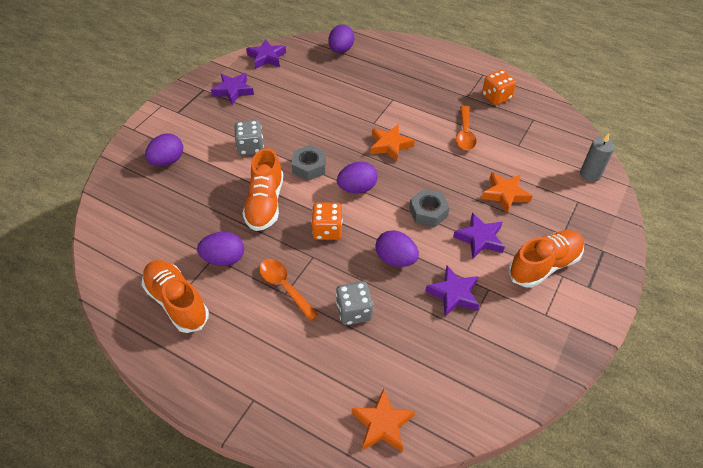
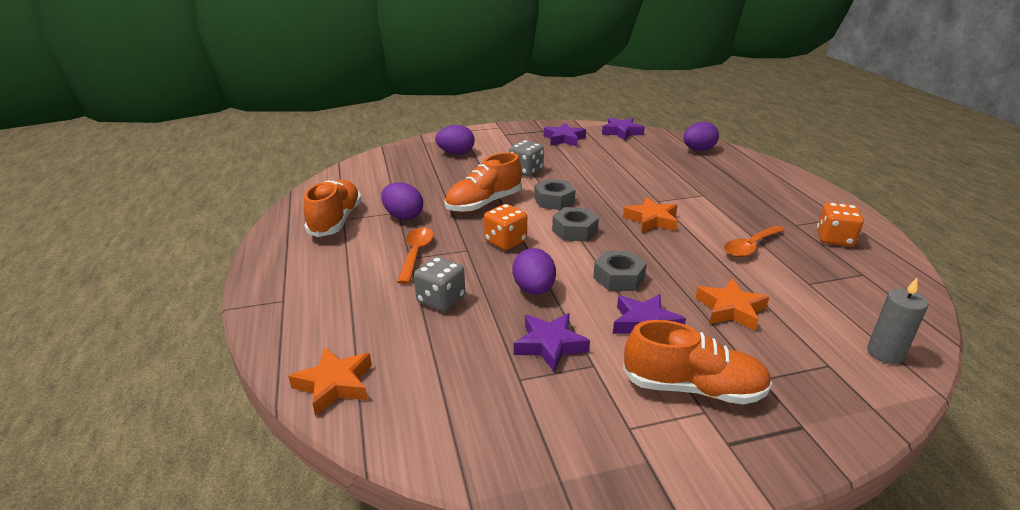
camera: 45 degrees right, 20 degrees down
(357, 188) = (574, 231): purple egg -> grey nut

